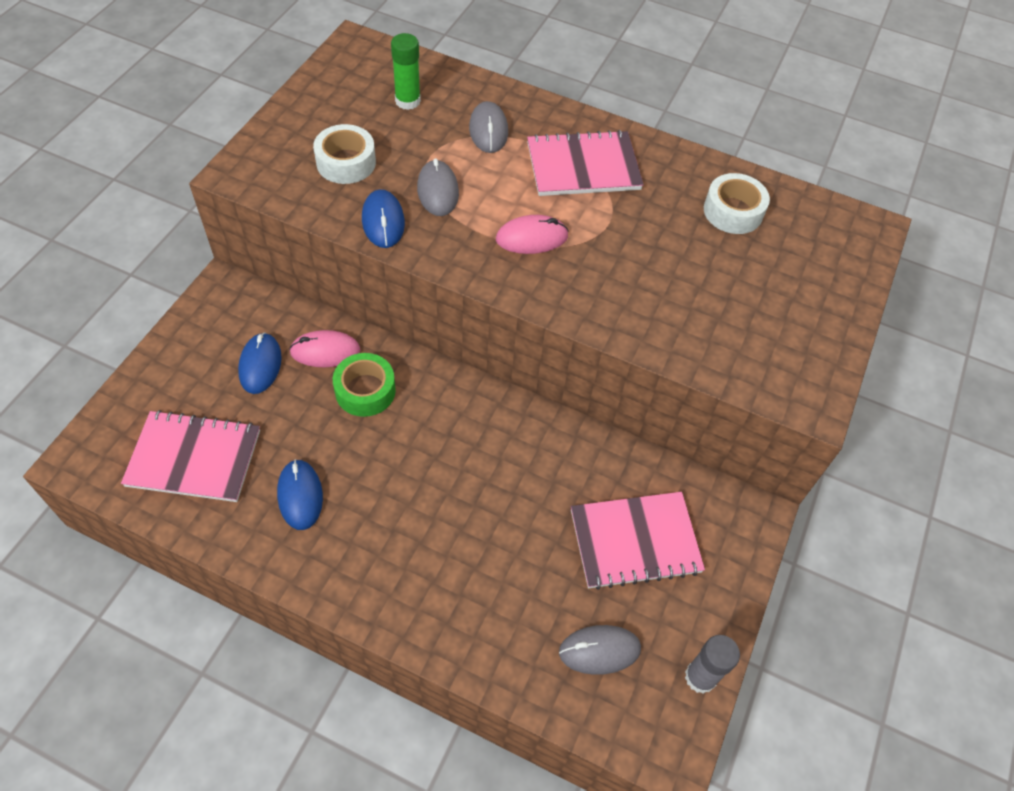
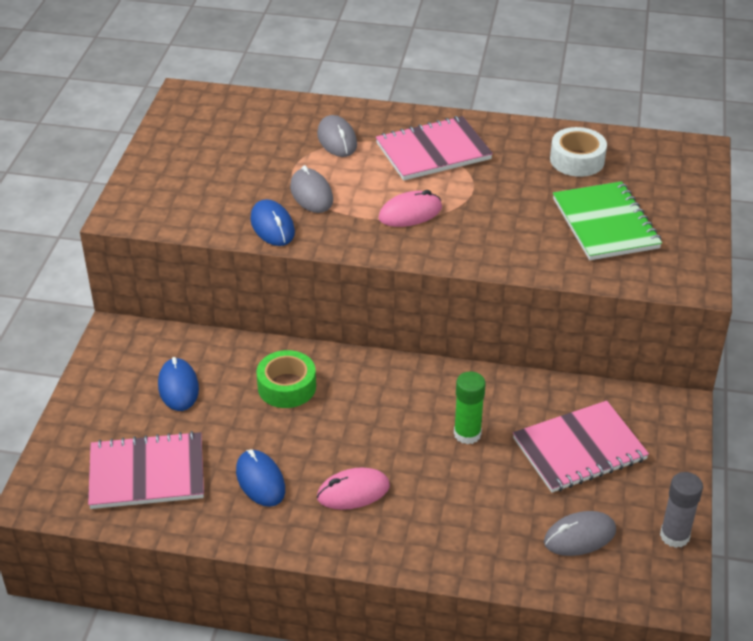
camera: 10 degrees left, 15 degrees down
(325, 351) = (236, 364): pink mouse -> pink mouse (353, 492)
(346, 162) = (218, 188): white tape -> none
(407, 101) = (253, 131): green glue stick -> green glue stick (467, 434)
(737, 300) = (605, 223): none -> green notebook

